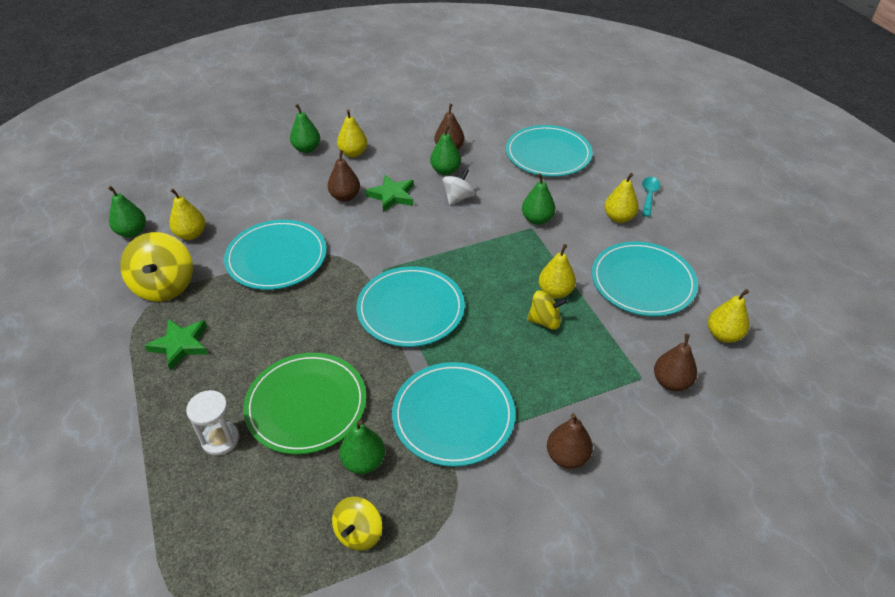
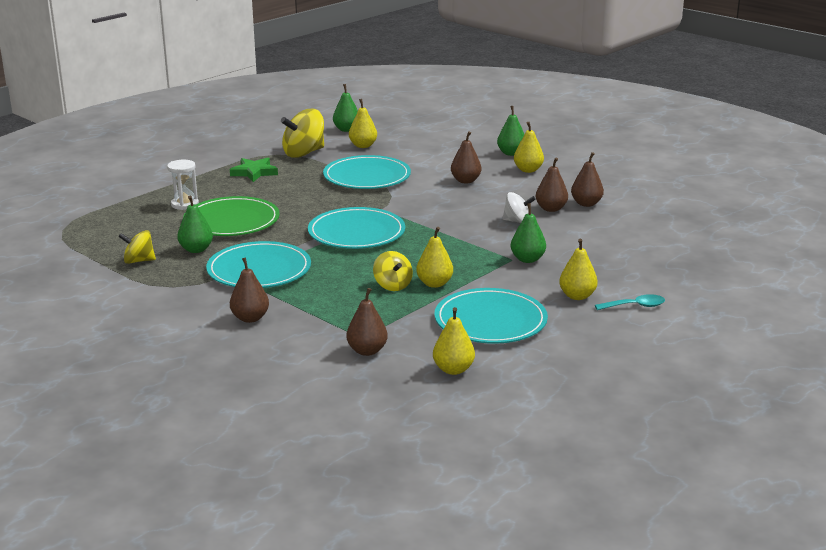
camera: 65 degrees right, 20 degrees down
(392, 196) = (488, 196): green star -> none
(445, 171) = (551, 209): green pear -> brown pear
(548, 154) = (640, 247): turquoise plate -> none

